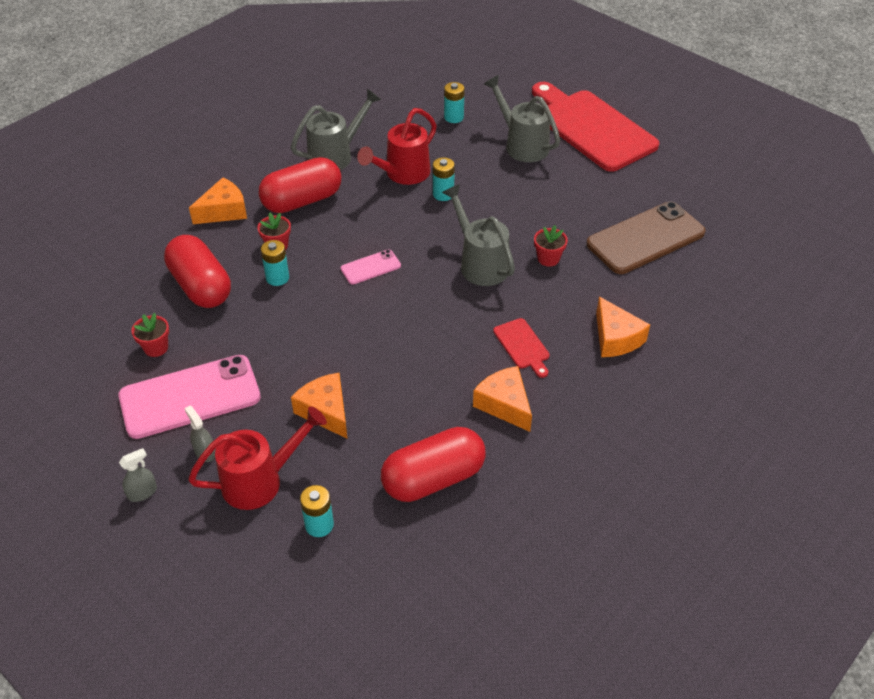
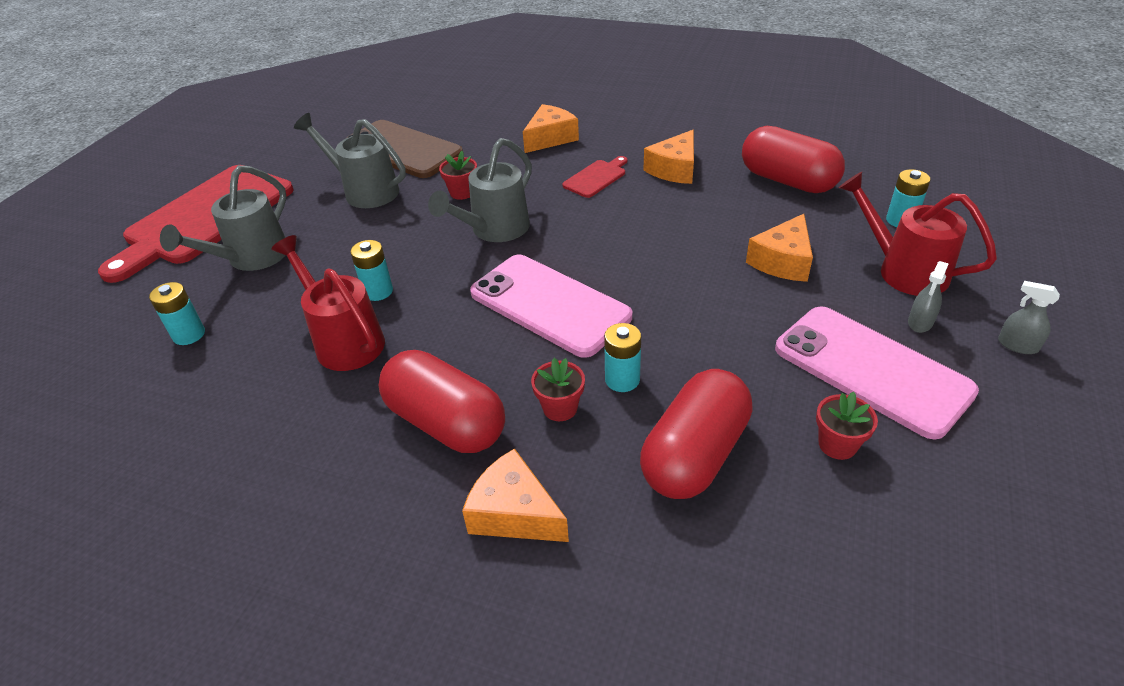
camera: 110 degrees left, 5 degrees down
(336, 155) = (316, 429): grey watering can -> grey watering can (365, 191)
(370, 267) = (549, 305): pink phone -> pink phone, size x2.08
(403, 174) = (344, 340): red watering can -> red watering can turned 150 degrees counterclockwise

